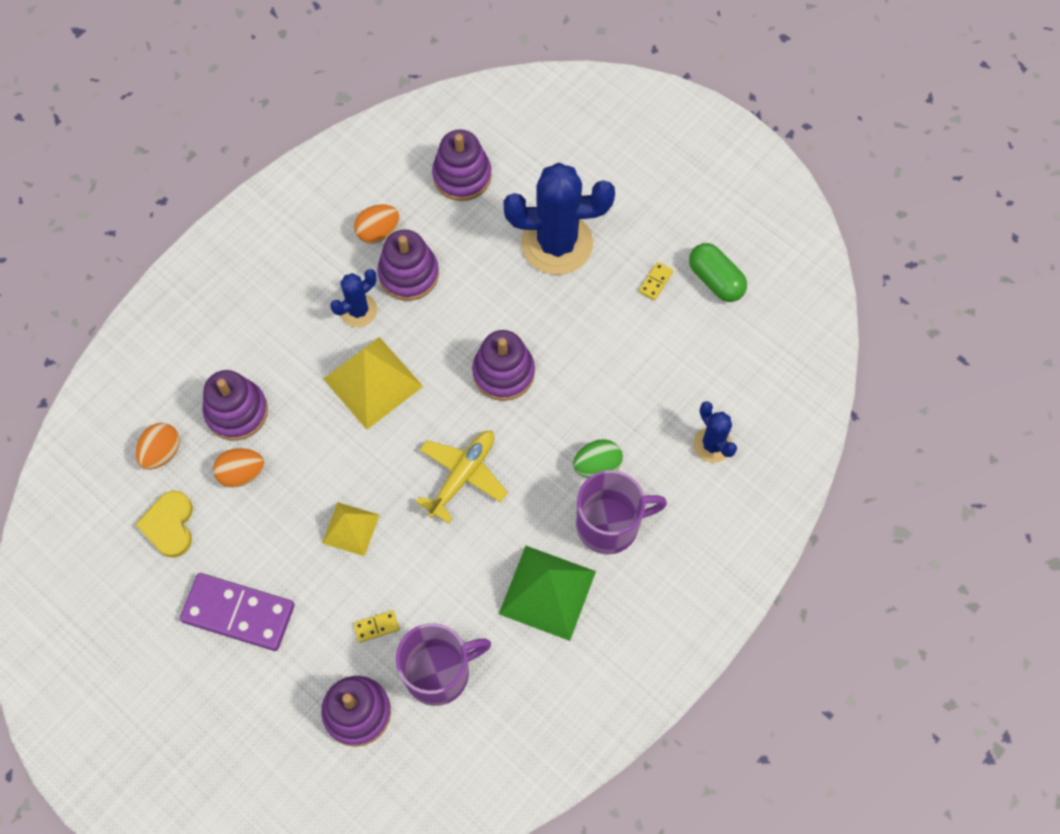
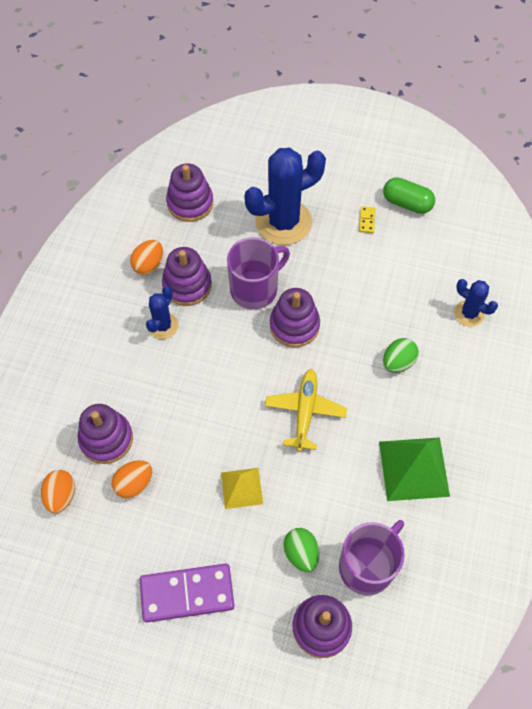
camera: 25 degrees left, 5 degrees down
(169, 525) = (96, 550): yellow heart -> none
(373, 382) = (201, 372): yellow pyramid -> none
(376, 627) = (301, 553): yellow domino -> green egg
(609, 524) = (430, 400): purple mug -> purple mug (255, 289)

